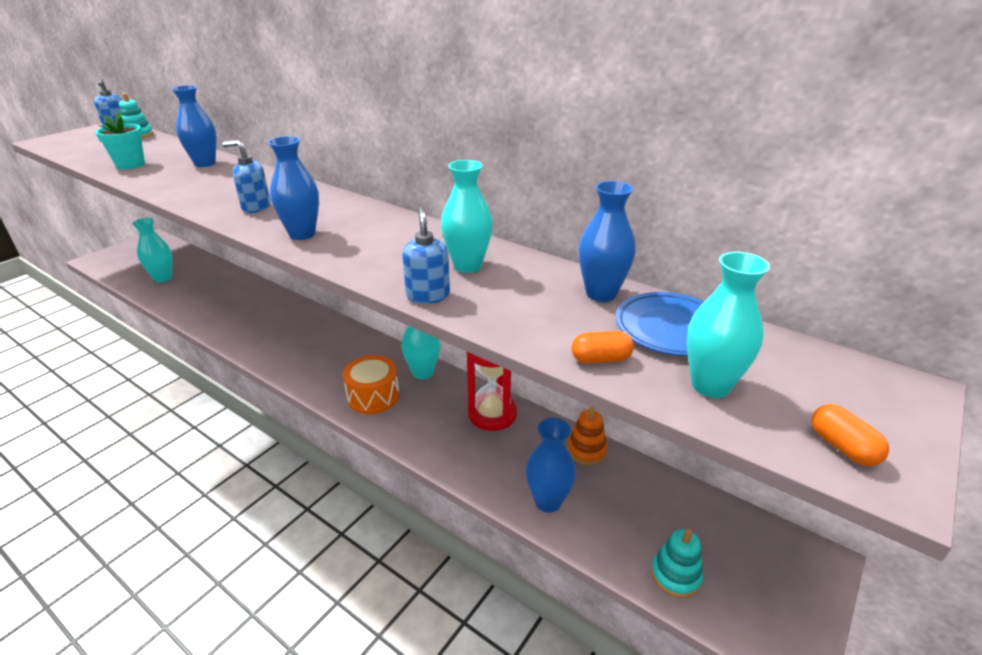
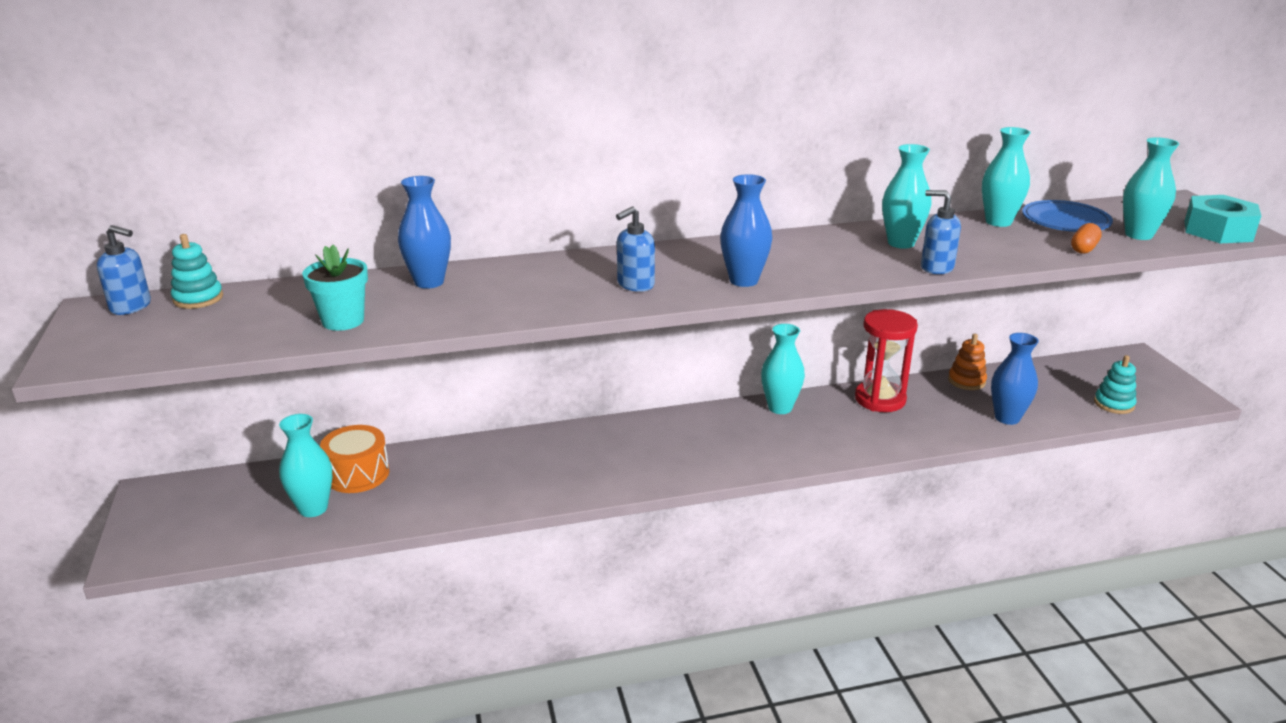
camera: 50 degrees left, 5 degrees down
(373, 396) = (787, 444): orange drum -> orange drum (357, 474)
(601, 294) = (998, 222): blue vase -> turquoise vase
(842, 447) = (1218, 231): orange capsule -> turquoise nut

